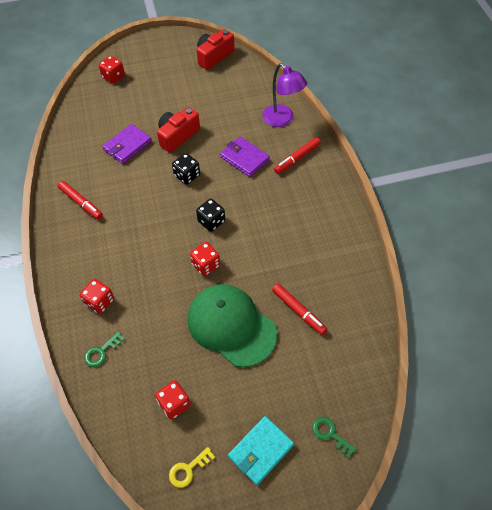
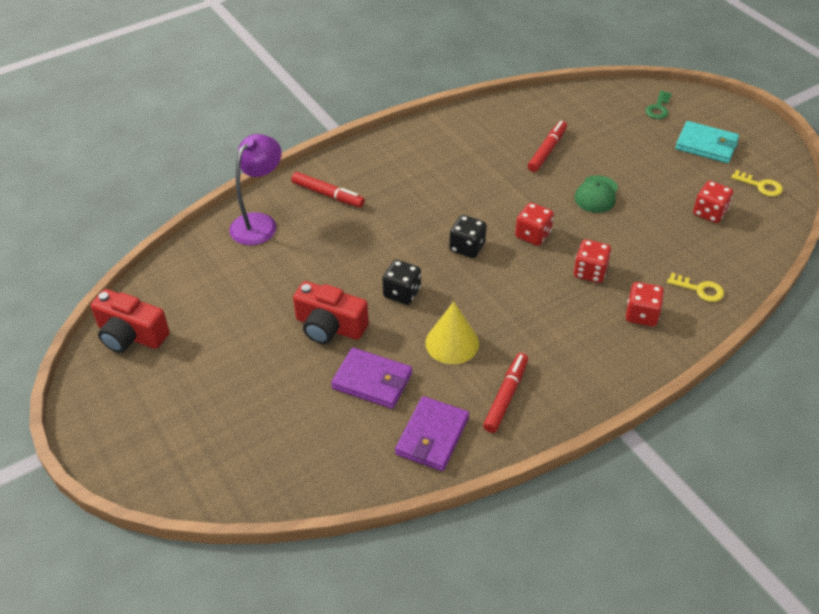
camera: 110 degrees left, 10 degrees down
(101, 352) = (699, 289): green key -> yellow key
(113, 77) = (213, 463): red dice -> red dice (590, 272)
(134, 189) = (452, 343): none -> yellow cone
(231, 326) = (596, 194): green cap -> green cap, size x0.49
(244, 158) = (346, 243): purple wallet -> purple wallet (432, 436)

